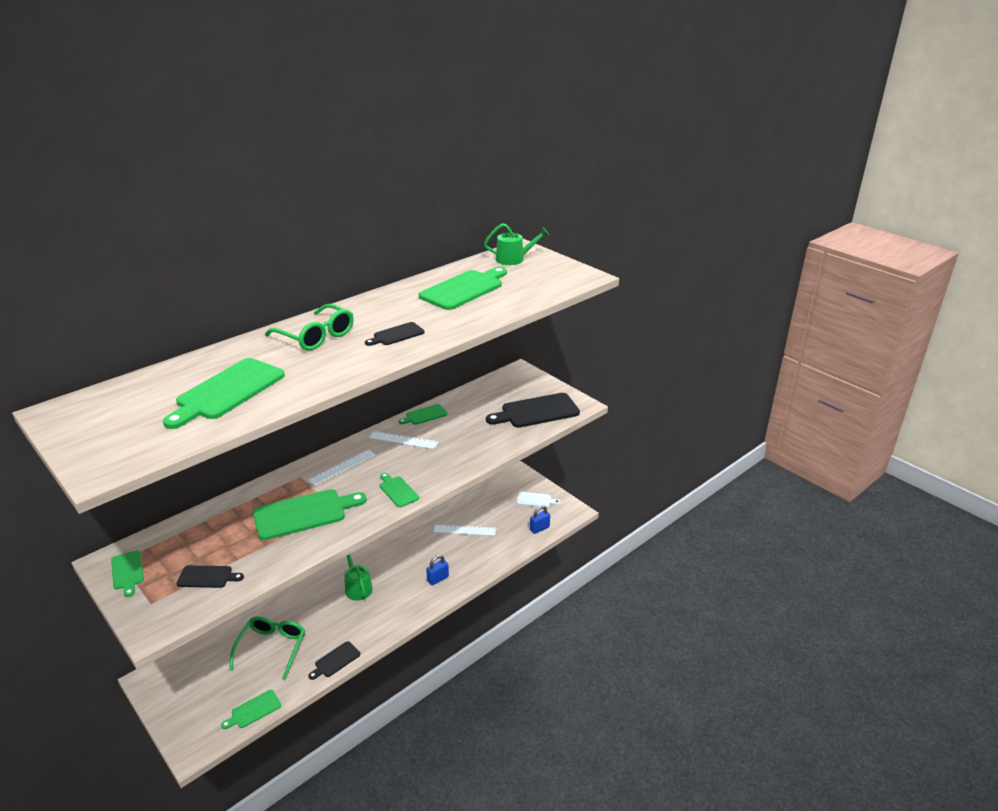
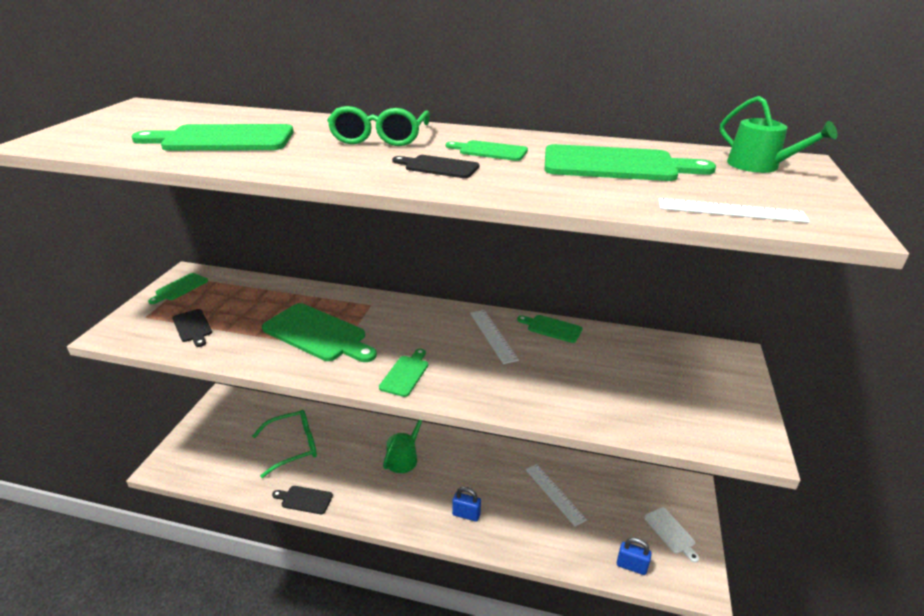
camera: 55 degrees right, 0 degrees up
(253, 710) = (218, 479): green cutting board -> green cutting board (490, 151)
(342, 467) = (407, 321): white ruler -> white ruler (731, 211)
(536, 411) = (679, 410): black cutting board -> none

